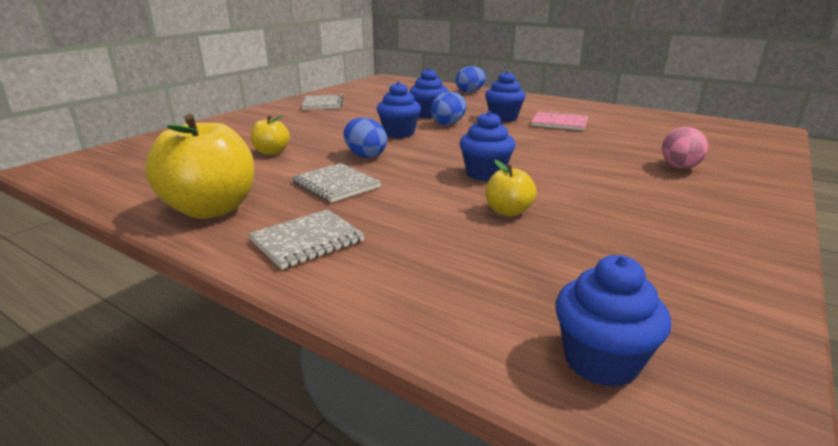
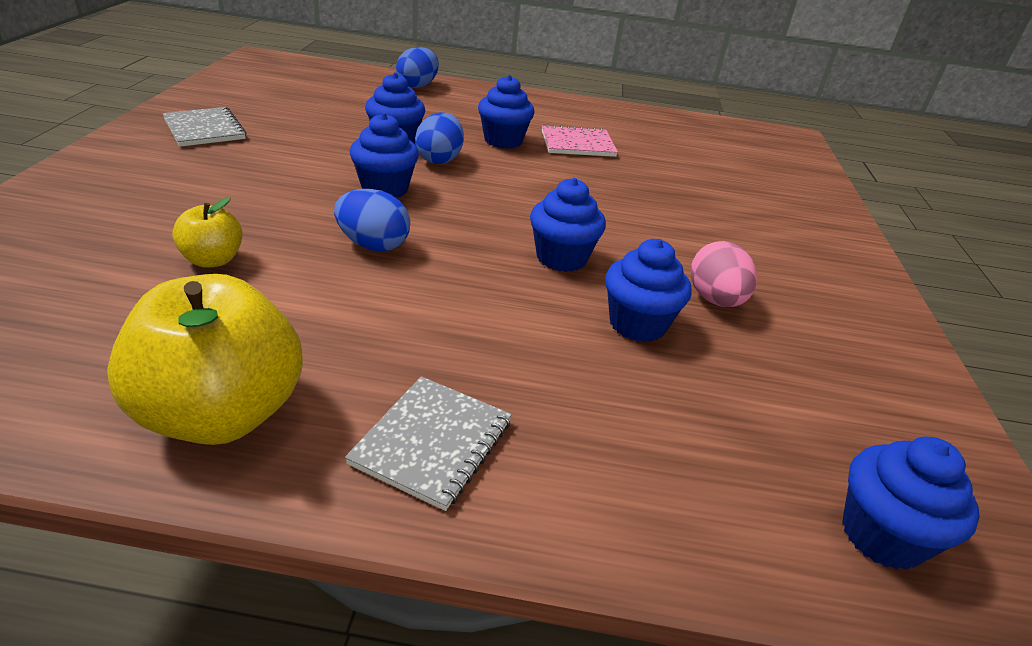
camera: 30 degrees left, 10 degrees up
(336, 184) = (379, 316): grey notebook -> none
(508, 211) = (637, 324): yellow apple -> blue cupcake
(679, 167) = (753, 212): pink egg -> pink egg (715, 300)

